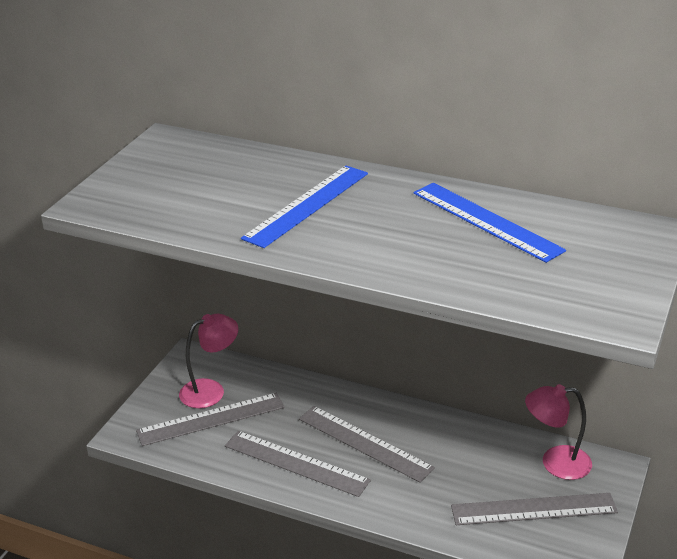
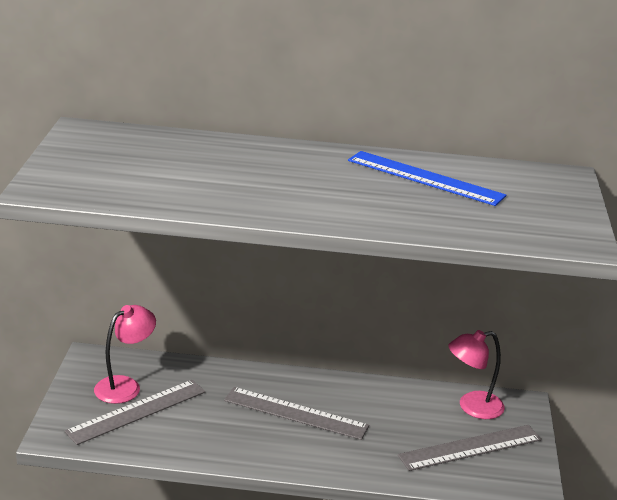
camera: 20 degrees left, 5 degrees down
(296, 463) = (238, 439): grey ruler -> none
(307, 205) = (257, 176): blue ruler -> none

